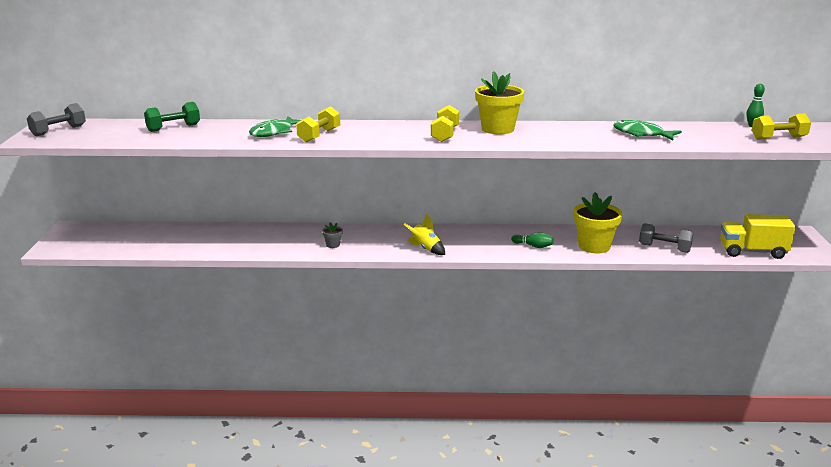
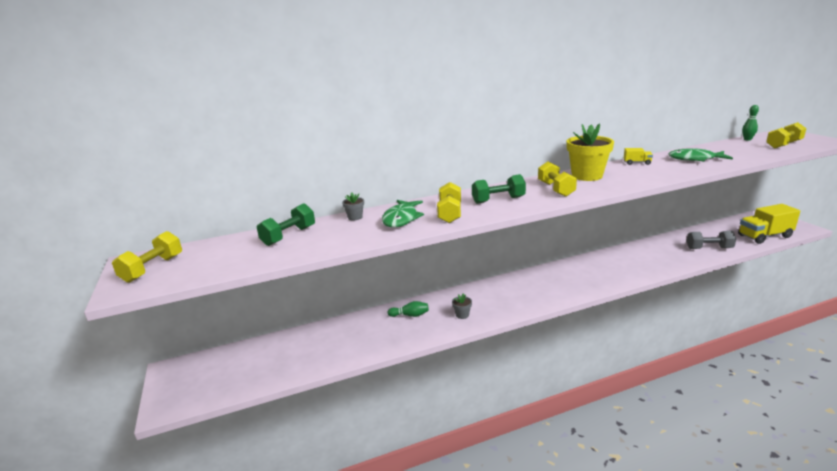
camera: 20 degrees left, 0 degrees up
(58, 131) = (153, 269): grey dumbbell -> yellow dumbbell
(241, 124) = (355, 217): none -> grey flower pot
(377, 133) = (498, 200): none -> green dumbbell
(425, 249) = (544, 297): yellow rocket -> none
(533, 246) = (620, 271): green bowling pin -> green bowling pin (410, 315)
(573, 127) = (637, 163): none -> yellow truck
(594, 246) = (662, 259): yellow flower pot -> none

